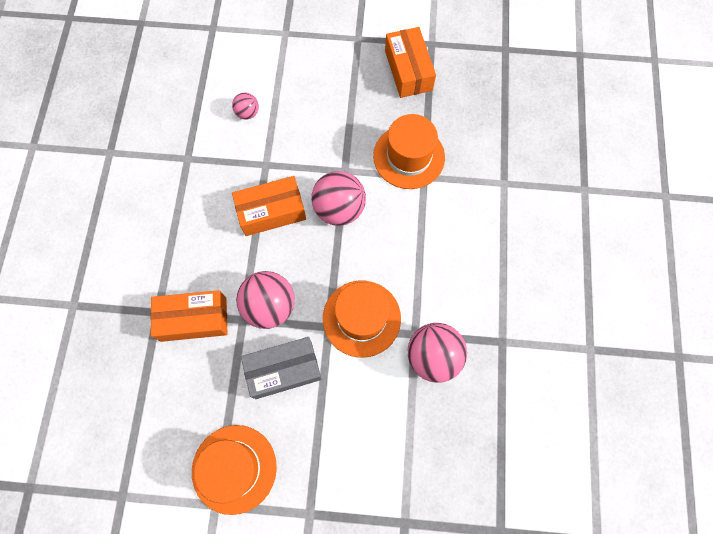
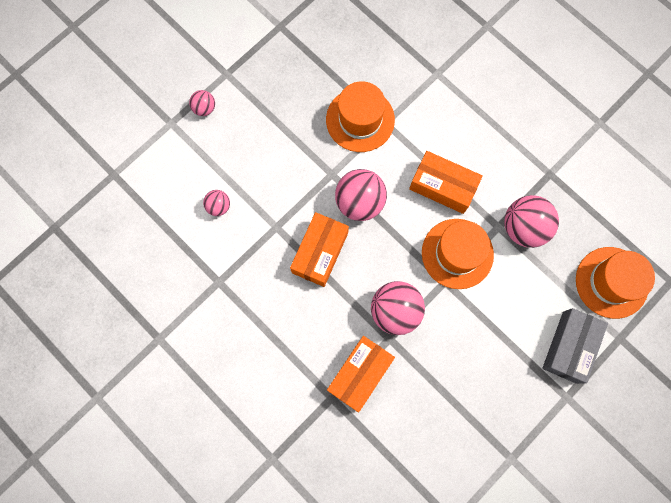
camera: 50 degrees left, 5 degrees up
(234, 468) = (496, 426): orange hat -> orange hat (611, 282)
(283, 370) = (451, 338): grey box -> grey box (569, 347)
(317, 45) = (204, 108): none -> pink ball
(408, 70) = (288, 61): orange box -> orange box (443, 186)

